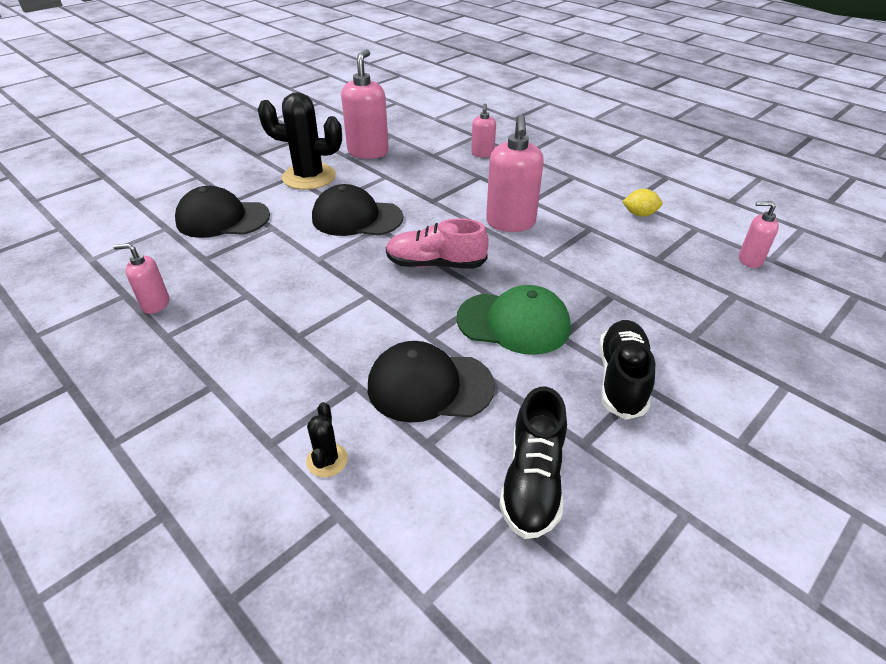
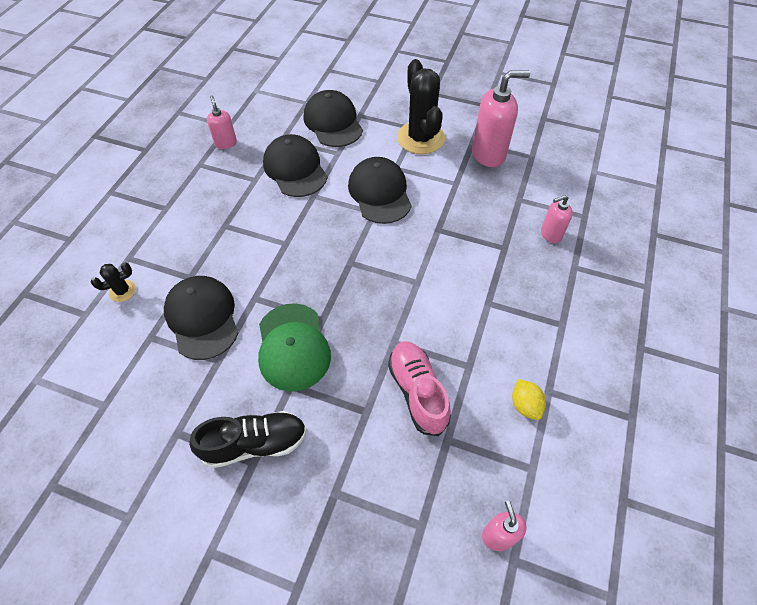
camera: 65 degrees right, 15 degrees up
(264, 261) = (295, 169): none -> black cap
(435, 264) = (344, 268): pink shoe -> pink shoe (417, 392)
(510, 223) = (437, 298): pink soap dispenser -> none
(532, 480) = (134, 409): black shoe -> none

